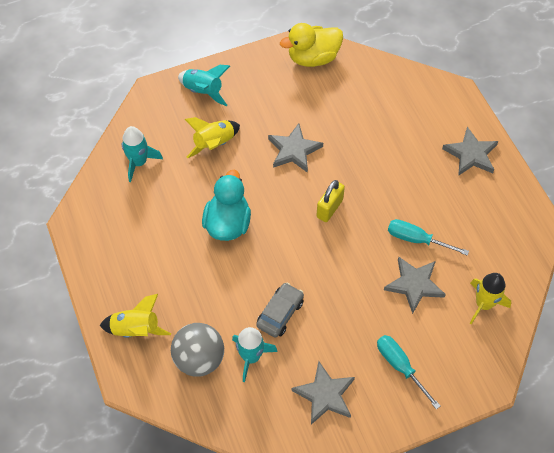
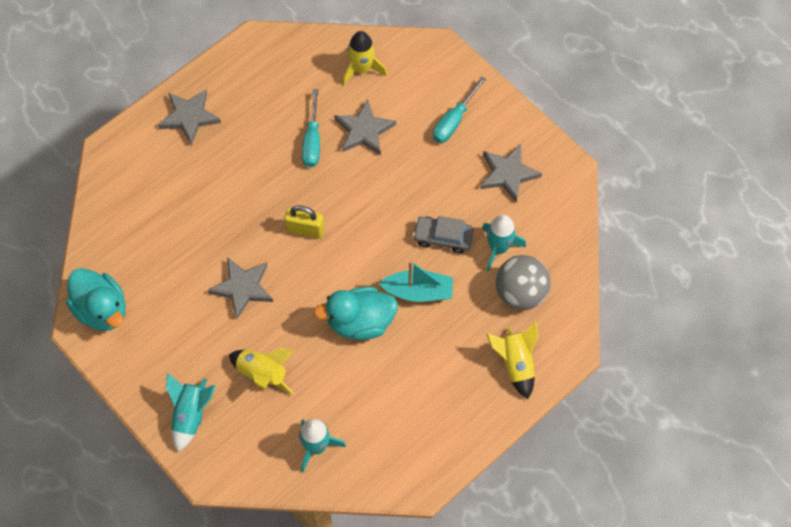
camera: 110 degrees left, 5 degrees up
(236, 276) = (418, 291): none -> turquoise boat
(313, 58) = (102, 310): yellow duck -> turquoise duck

